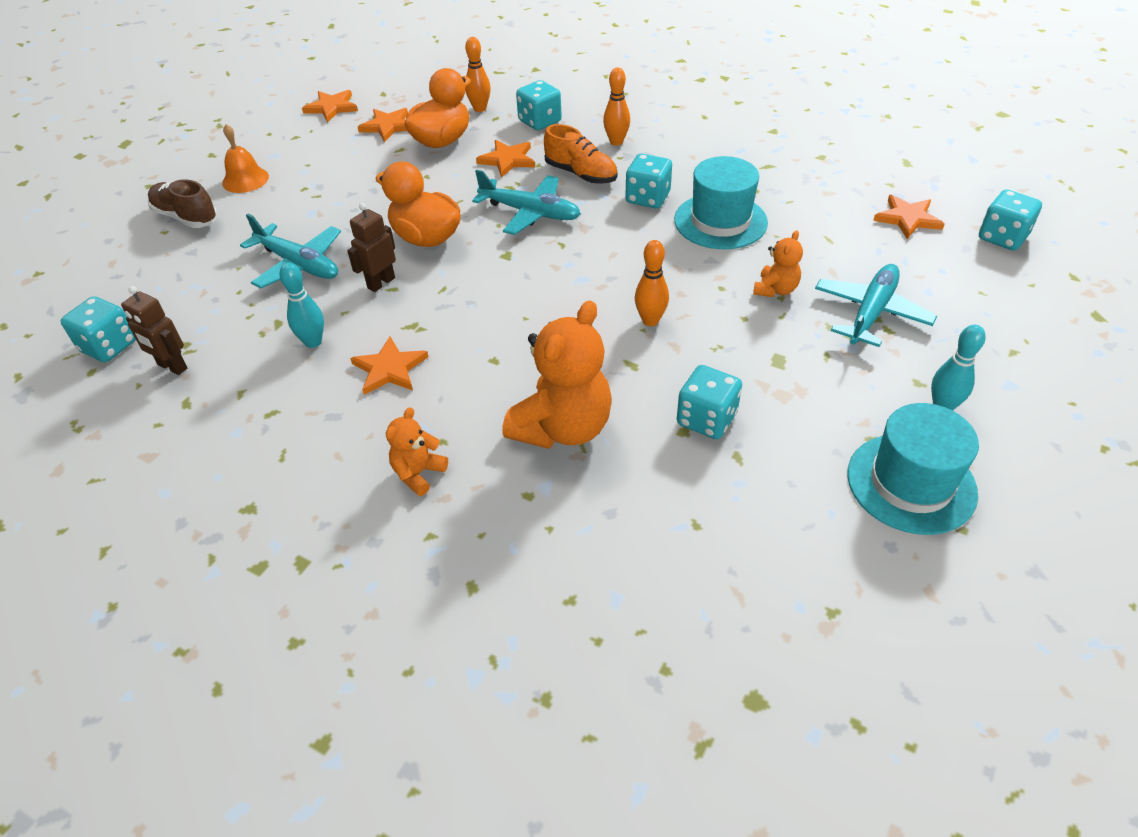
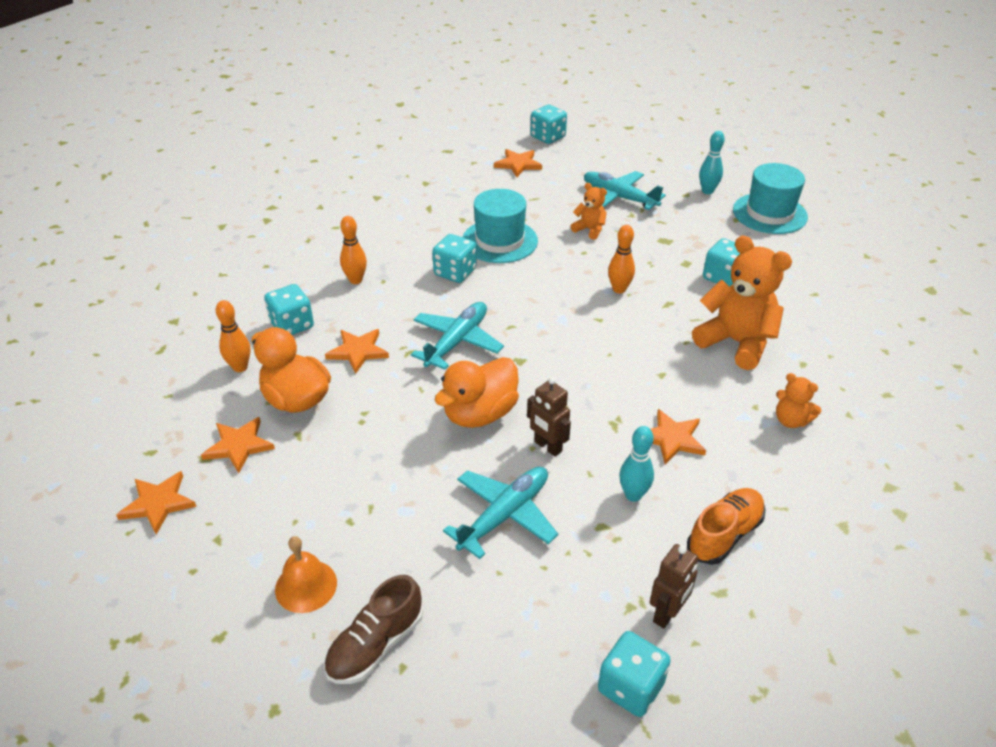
camera: 85 degrees left, 5 degrees down
(581, 174) = (403, 306): orange shoe -> orange shoe (724, 534)

